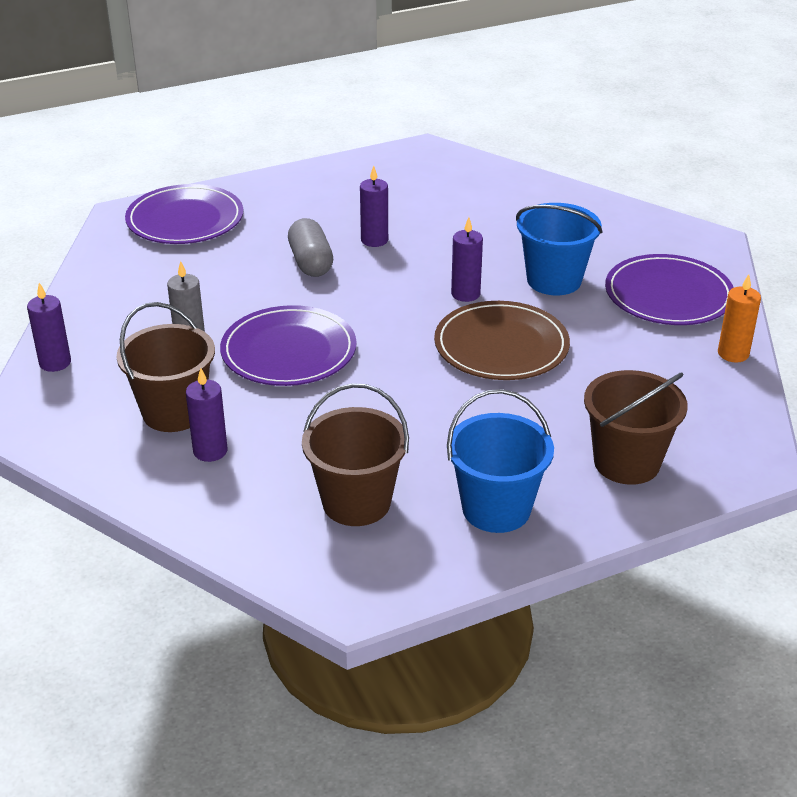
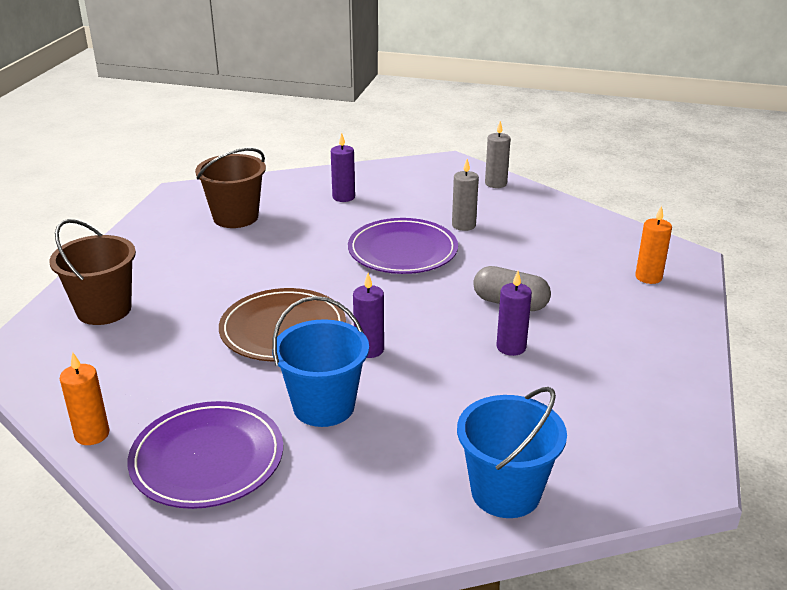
camera: 130 degrees right, 5 degrees down
(55, 363) = (496, 183): purple candle -> grey candle
(174, 412) = (394, 199): brown bucket -> none
(185, 220) = (648, 277): purple plate -> orange candle
(496, 509) = (157, 250): blue bucket -> blue bucket (505, 492)

